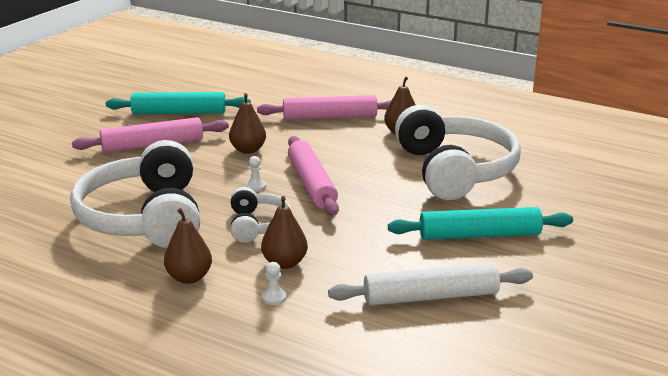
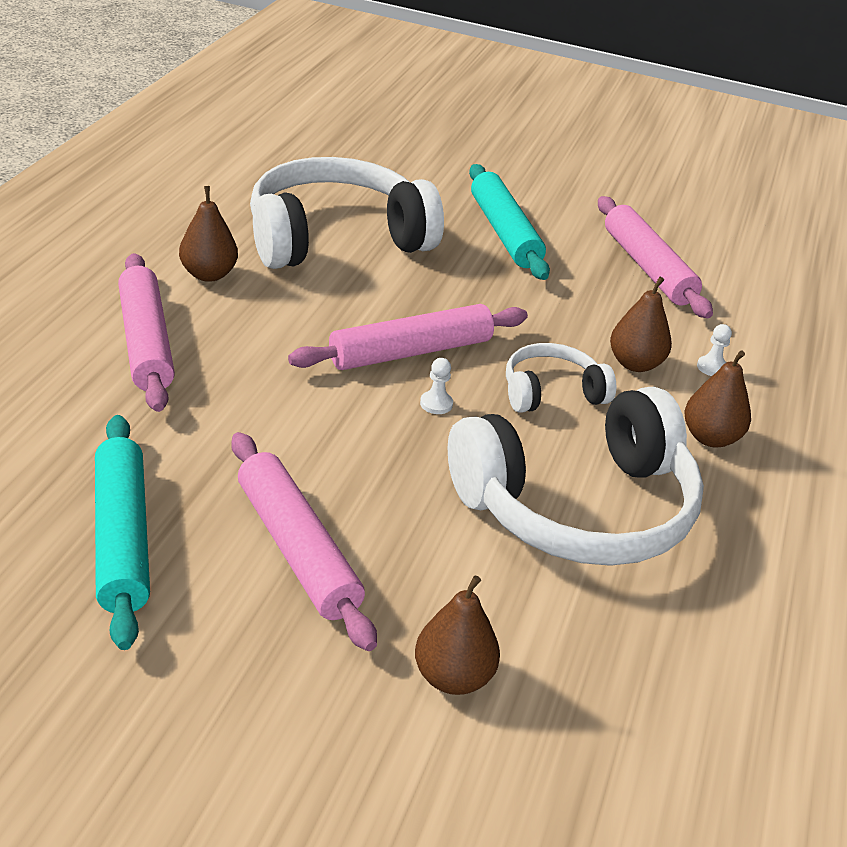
camera: 105 degrees left, 10 degrees up
(248, 150) = (300, 424): brown pear -> brown pear (453, 677)
(430, 297) = (648, 268): white rolling pin -> pink rolling pin

